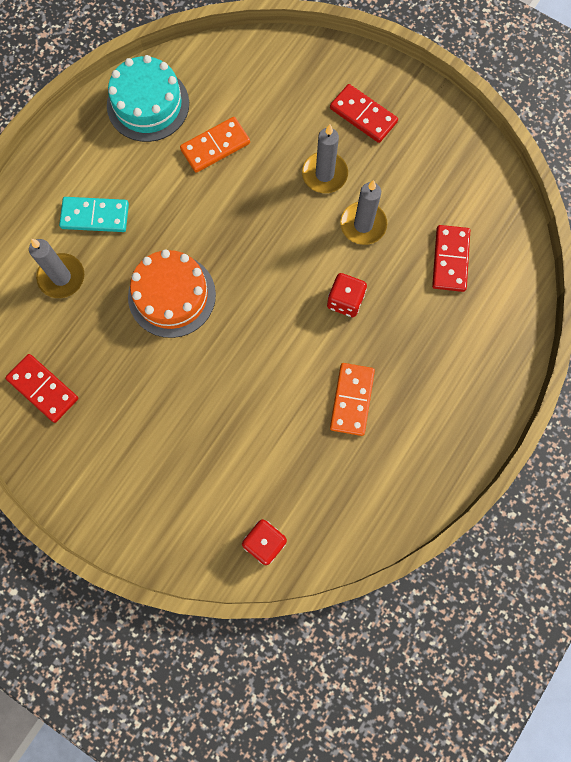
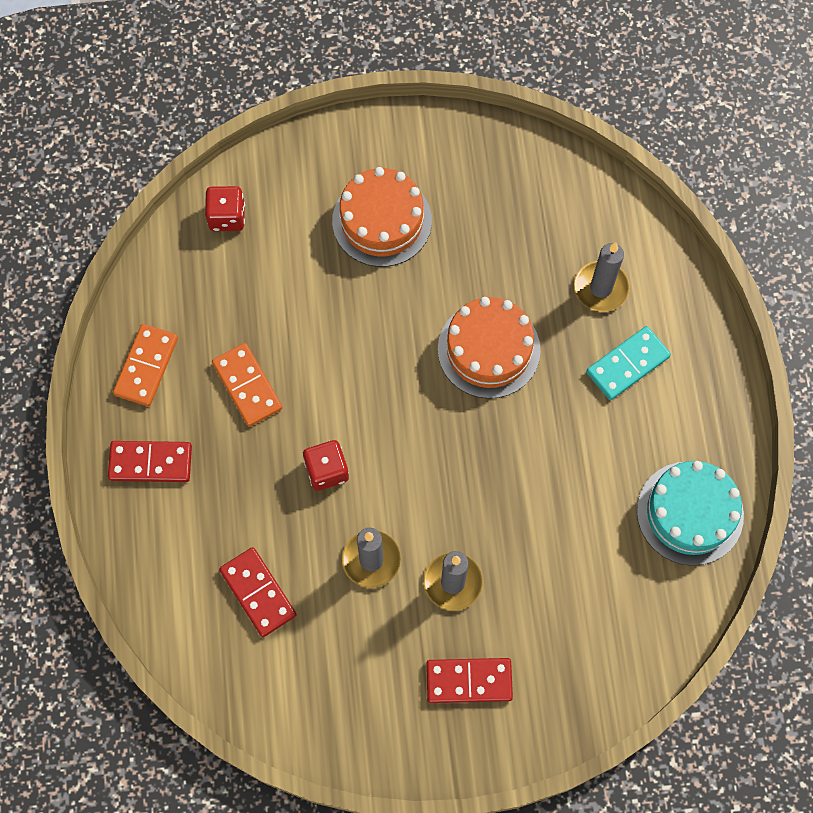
camera: 140 degrees right, 5 degrees down
(43, 389) = (521, 189): red domino -> red domino (150, 462)
(159, 446) = (382, 221): none -> orange cake
(215, 146) = (584, 523): orange domino -> orange domino (146, 366)

